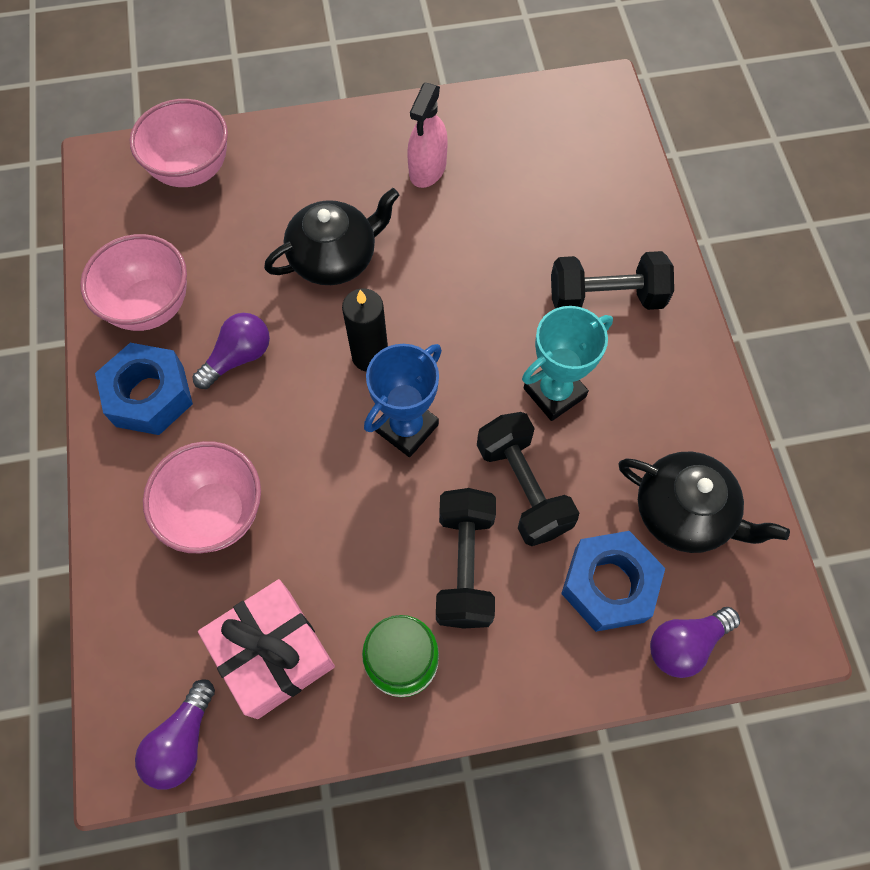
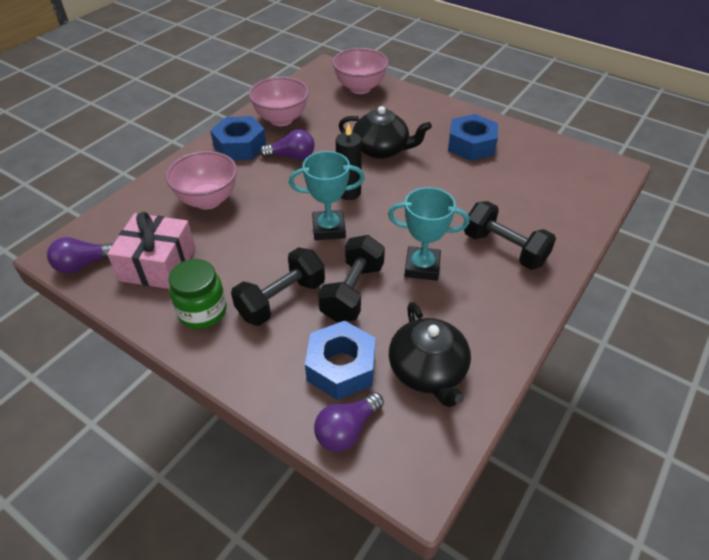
camera: 45 degrees right, 20 degrees down
(406, 427) = (328, 228): blue trophy -> turquoise trophy
(427, 169) = (471, 145): pink spray bottle -> blue nut
(685, 644) = (347, 430): purple light bulb -> purple light bulb turned 60 degrees counterclockwise

